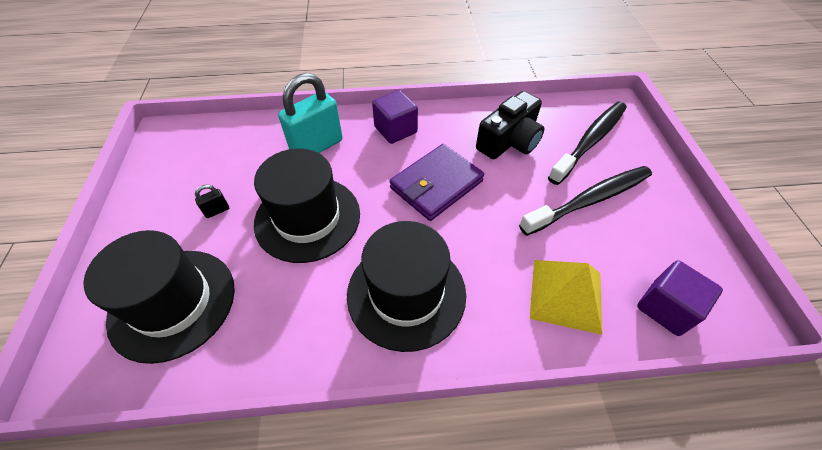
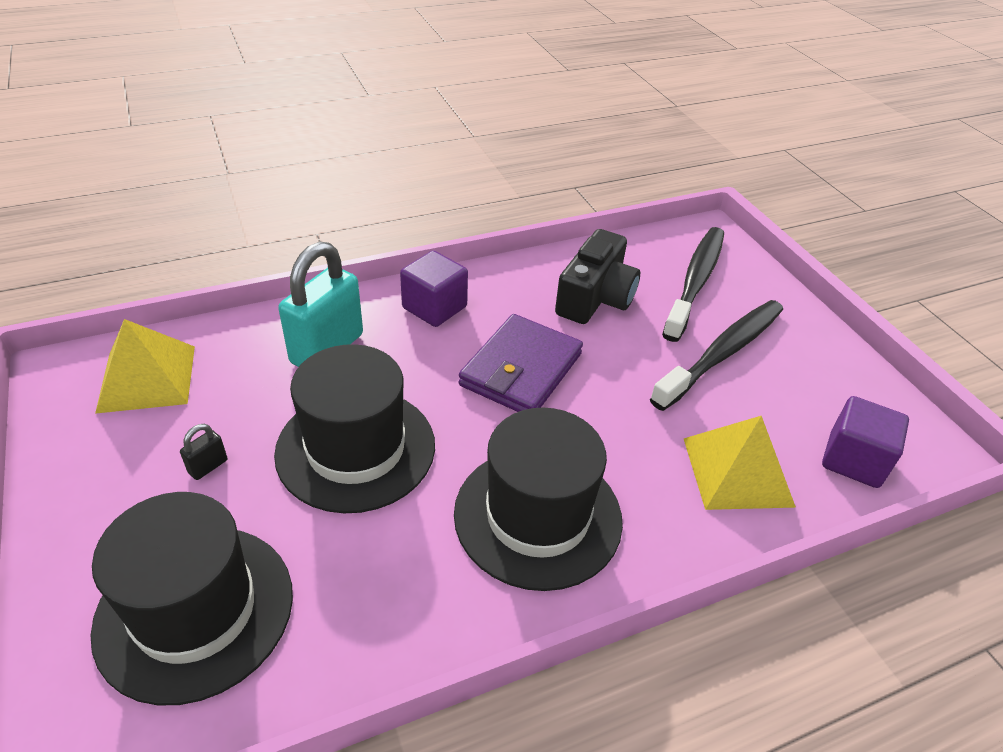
camera: 20 degrees left, 10 degrees down
(206, 146) = (147, 378): none -> yellow pyramid

